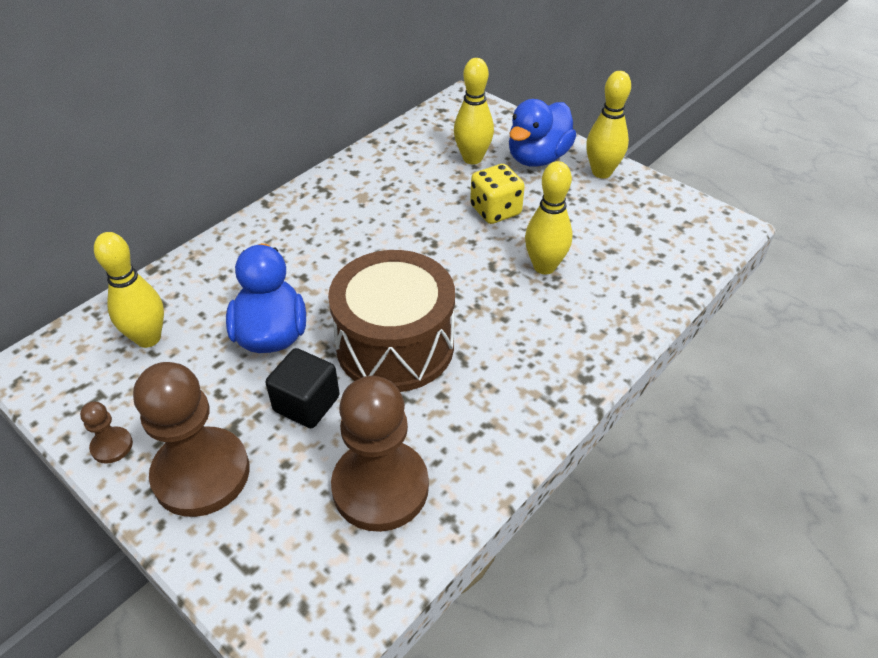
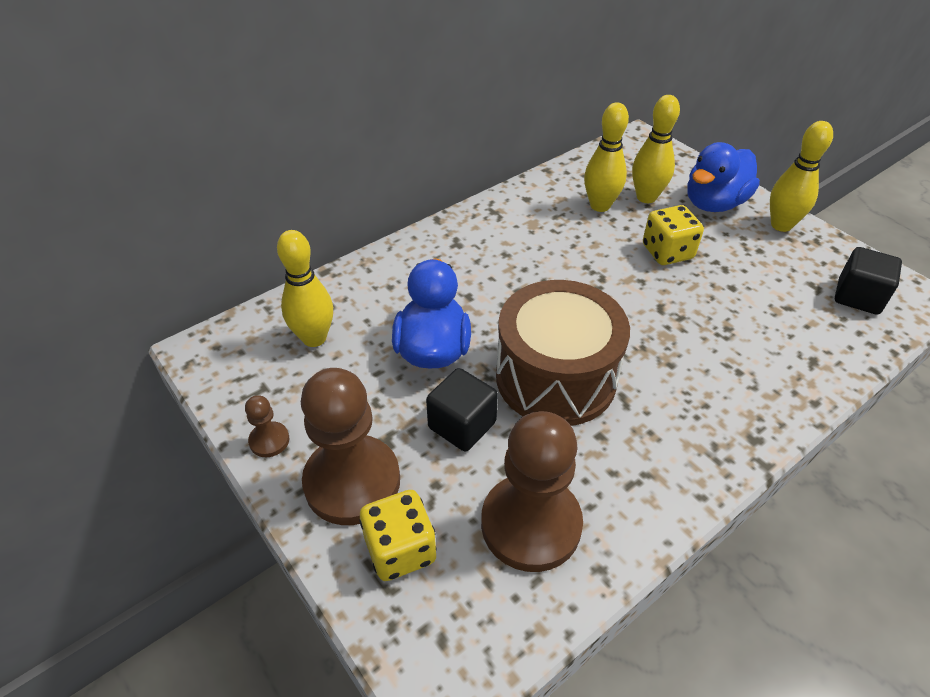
camera: 10 degrees right, 0 degrees up
(255, 530) = (400, 550): none -> yellow dice
(544, 266) = (716, 315): yellow bowling pin -> yellow bowling pin (600, 206)
(674, 233) = (858, 297): none -> black cube

